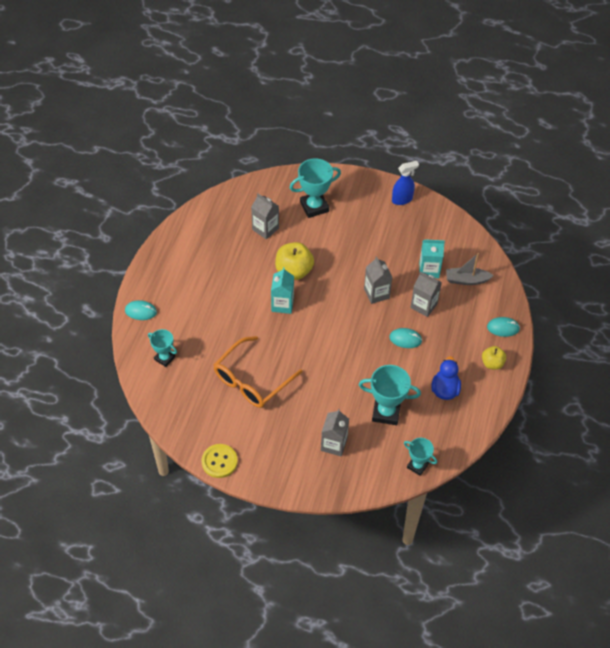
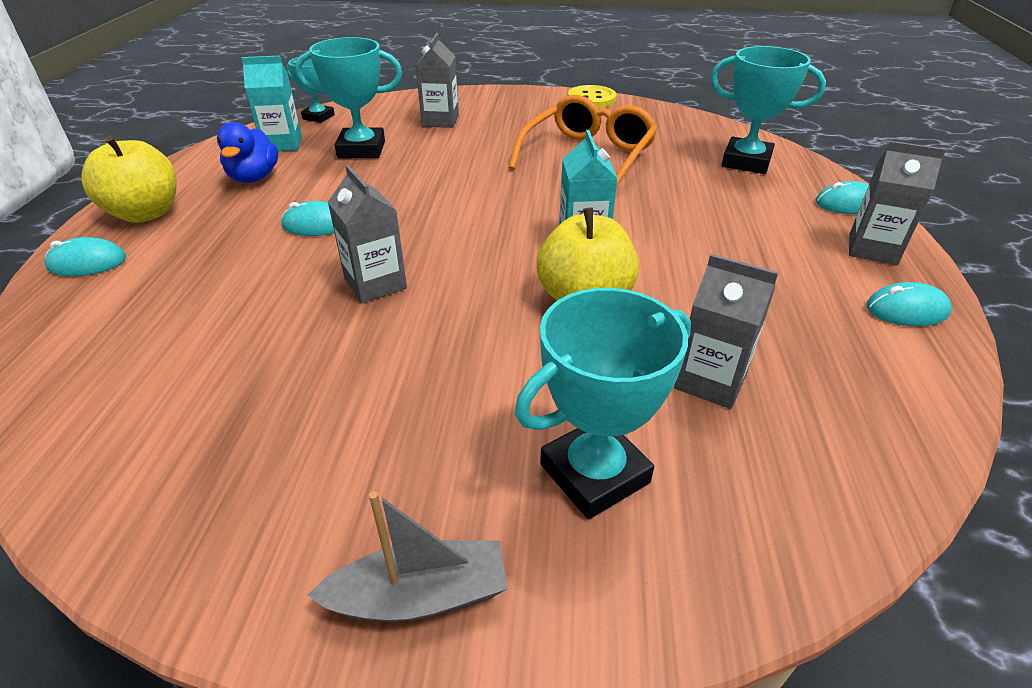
camera: 170 degrees right, 15 degrees down
(164, 358) = (746, 162): turquoise trophy -> turquoise trophy, size x1.64
(174, 245) = (906, 310): none -> turquoise mouse
(402, 199) = (267, 562): blue spray bottle -> none
(424, 305) = (263, 277): grey carton -> grey carton (872, 249)
(429, 270) = (228, 347): turquoise carton -> turquoise carton (282, 144)
(467, 280) = (129, 338): grey boat -> grey boat (419, 596)
(492, 363) = (145, 213): yellow apple -> yellow apple, size x1.68

